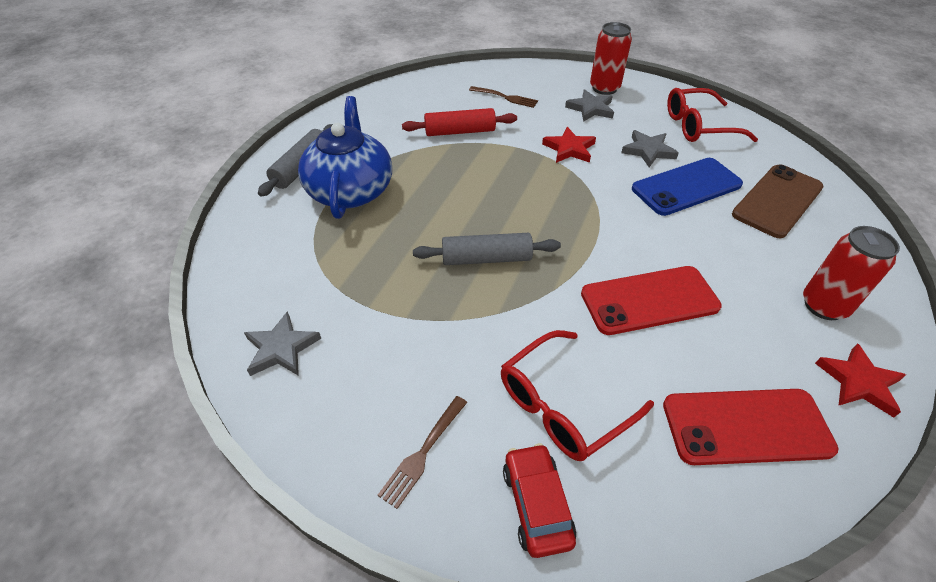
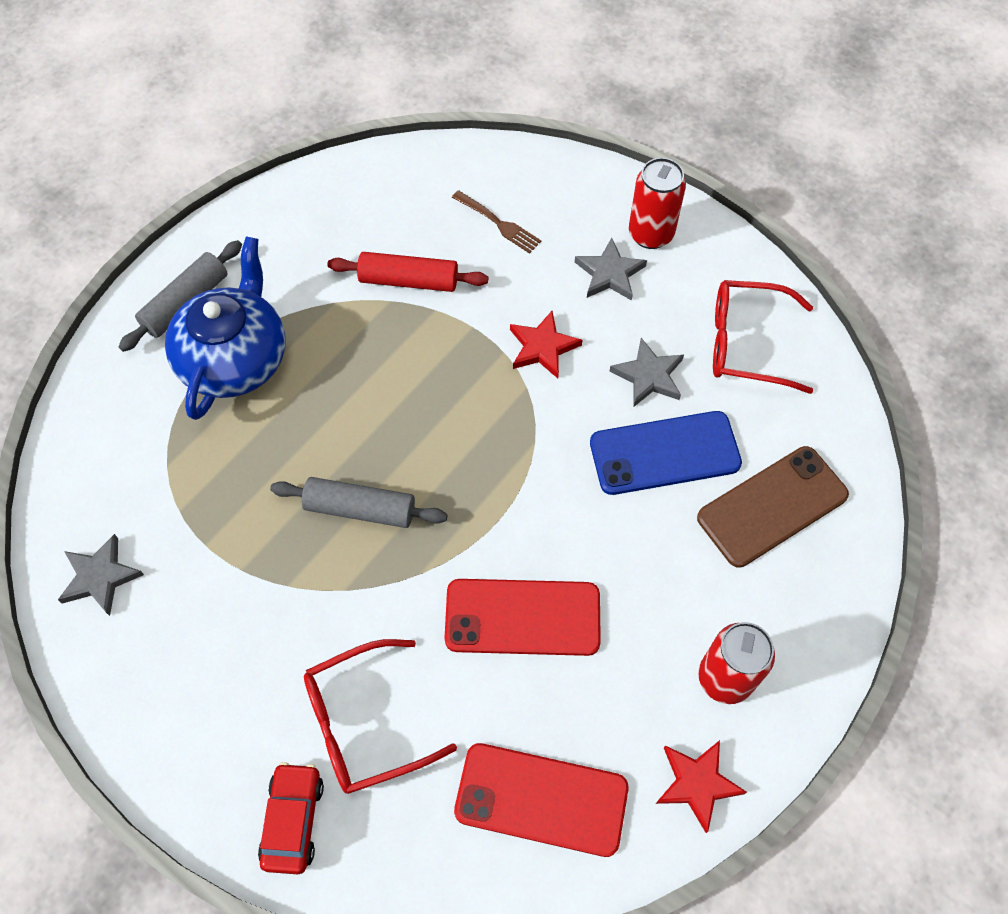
camera: 15 degrees right, 15 degrees up
(423, 452) = (206, 736): brown fork -> none

